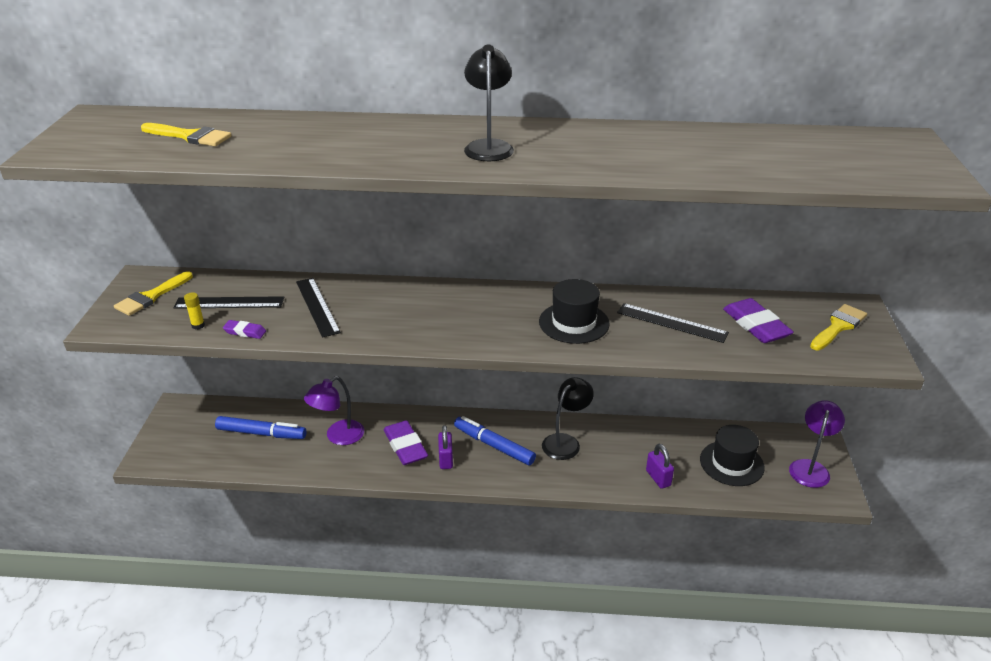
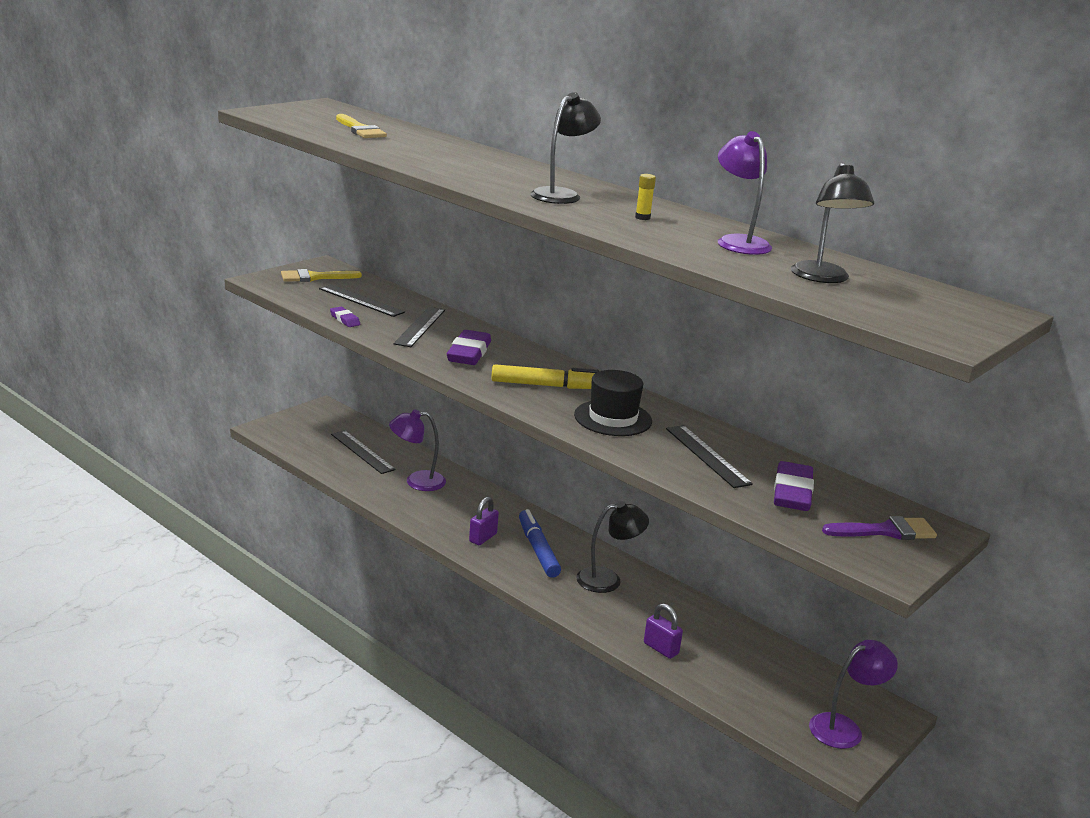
camera: 35 degrees right, 10 degrees down
(198, 325) = (319, 304): yellow glue stick -> yellow glue stick (642, 217)
(261, 433) = (362, 452): blue marker -> black ruler
(405, 446) = (461, 513): purple eraser -> purple eraser (469, 353)
(491, 316) = (547, 386): none -> yellow marker
(658, 478) = (661, 648): purple padlock -> purple padlock turned 60 degrees counterclockwise
(681, 143) = (738, 242): none -> purple lamp
(731, 463) = (757, 678): black hat -> none
(787, 156) = (823, 278): none -> black lamp
(838, 326) = (885, 531): yellow brush -> purple brush

